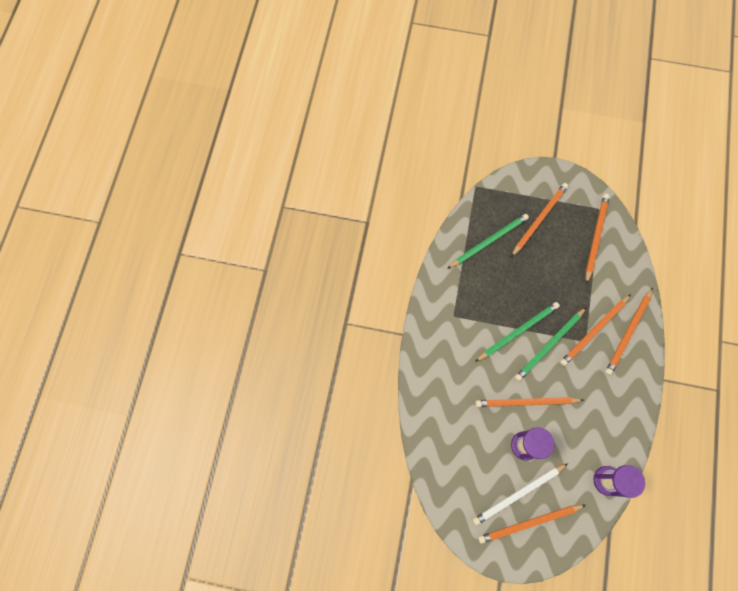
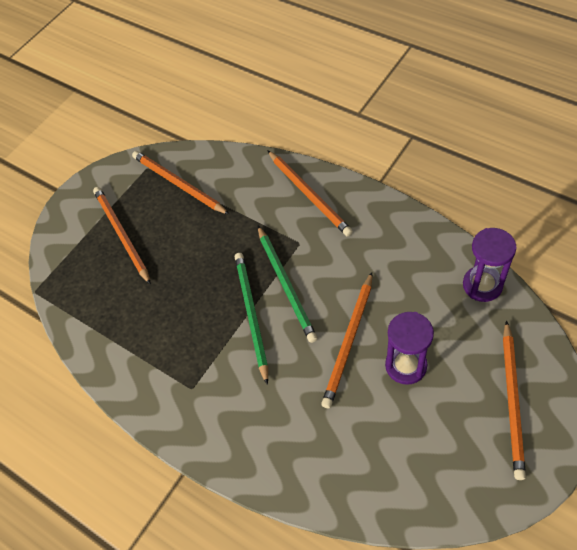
camera: 60 degrees left, 15 degrees down
(489, 241) = (115, 304): green pencil -> none
(518, 494) = (469, 400): white pencil -> none
(594, 331) = (291, 229): orange pencil -> none

